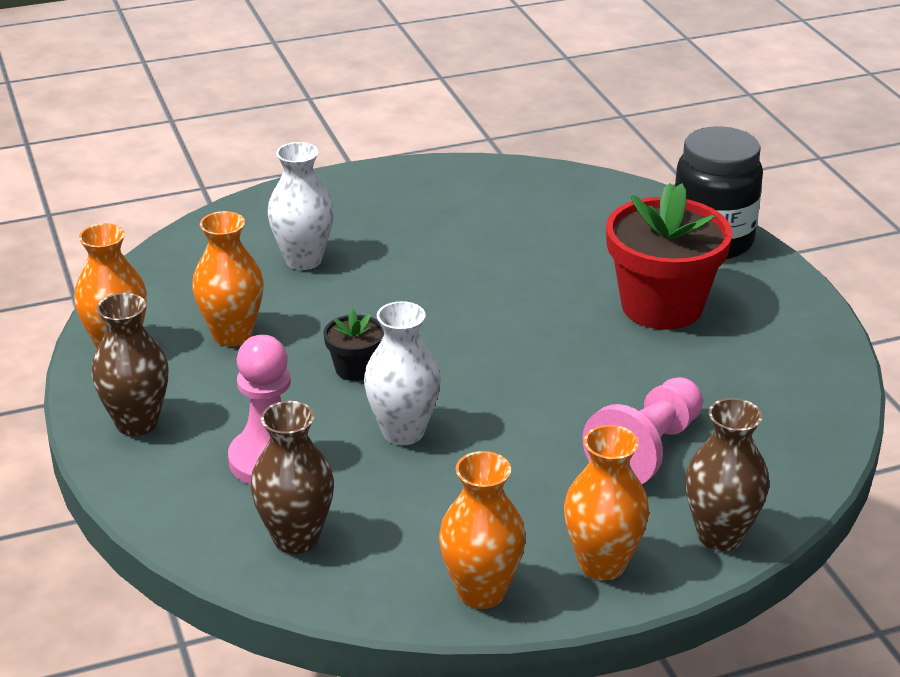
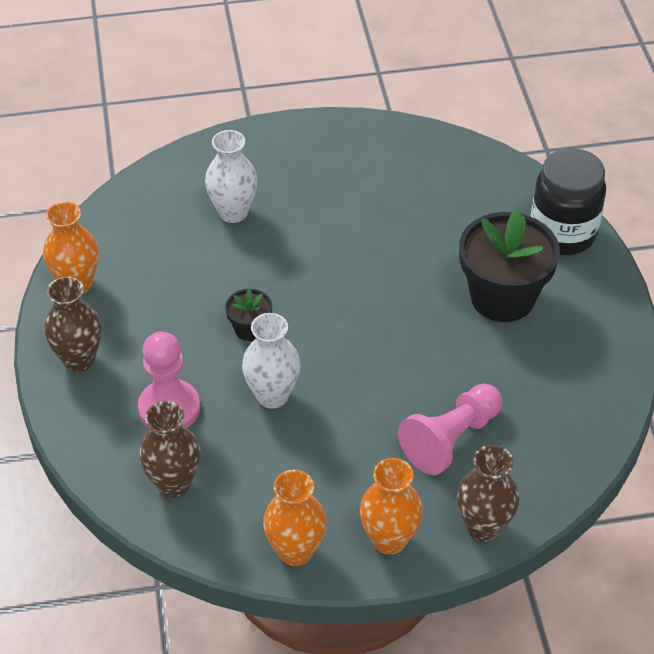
camera: 10 degrees right, 15 degrees up
(232, 335) = (164, 283): orange vase -> none
(662, 306) = (502, 297): red flower pot -> black flower pot

